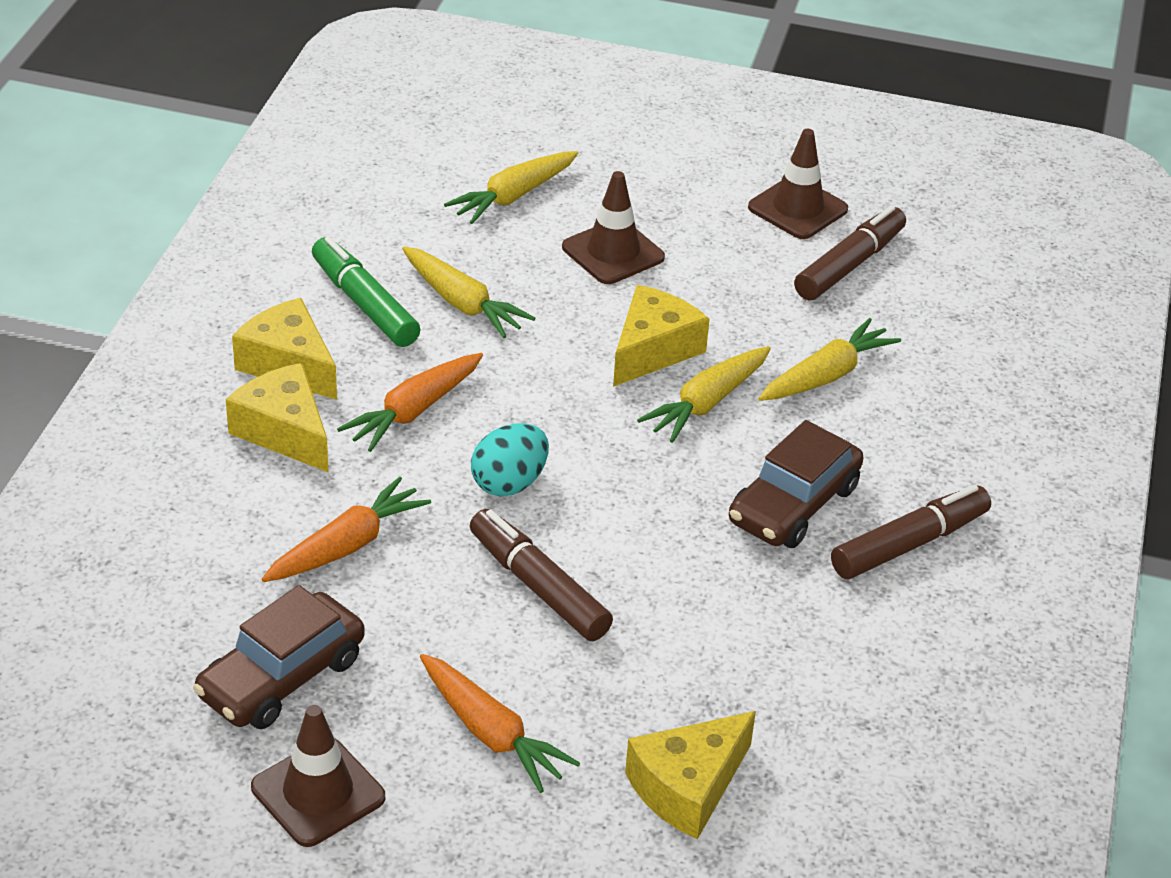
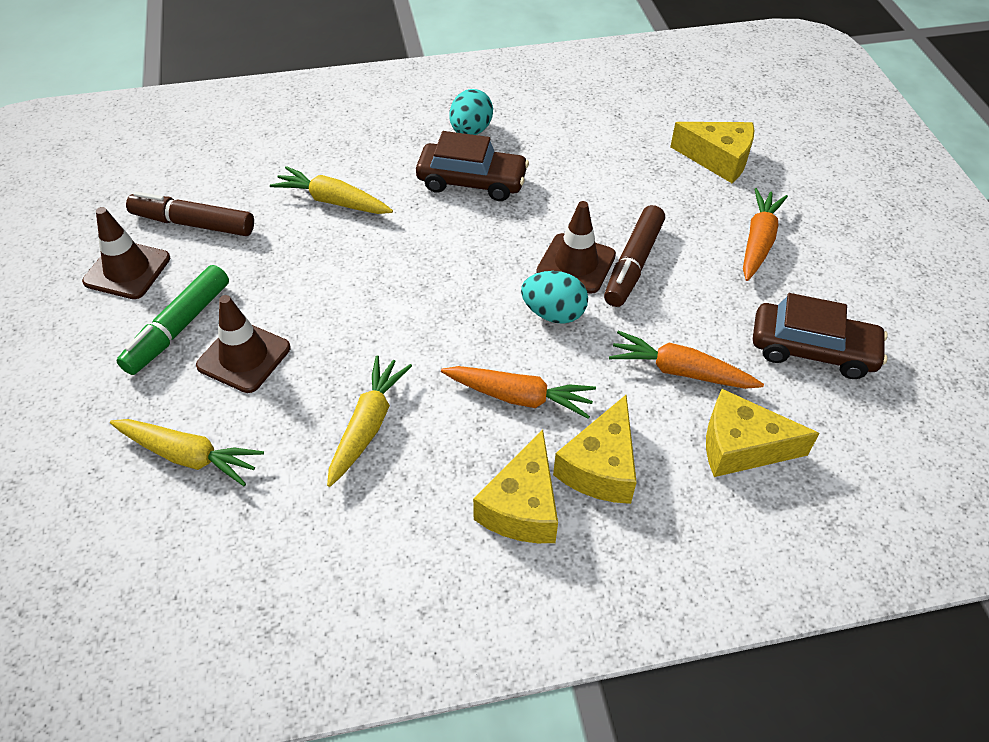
camera: 115 degrees left, 10 degrees up
(318, 792) = (868, 294): brown traffic cone -> brown traffic cone (576, 264)
(364, 304) = (409, 493): green marker -> green marker (178, 327)
(653, 350) = (358, 292): yellow cheese -> yellow cheese (741, 447)
(706, 403) = (400, 246): yellow carrot -> none
(909, 544) = (470, 131): brown marker -> turquoise egg

